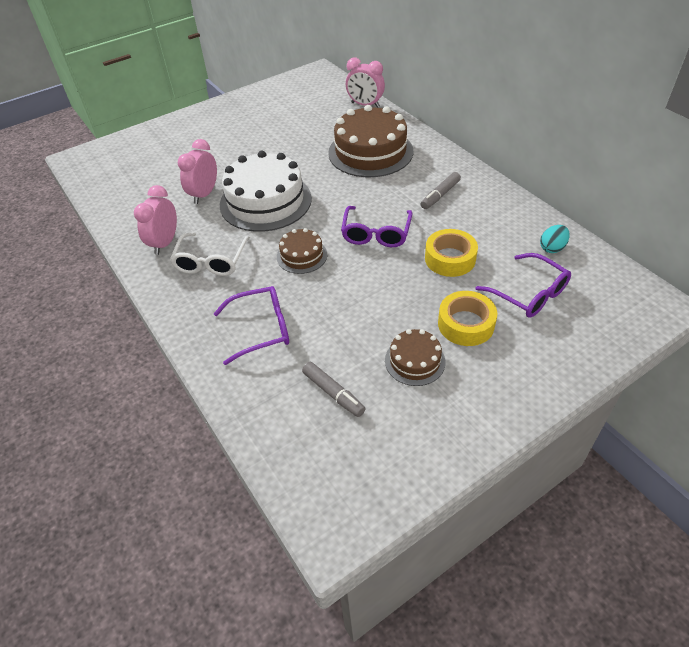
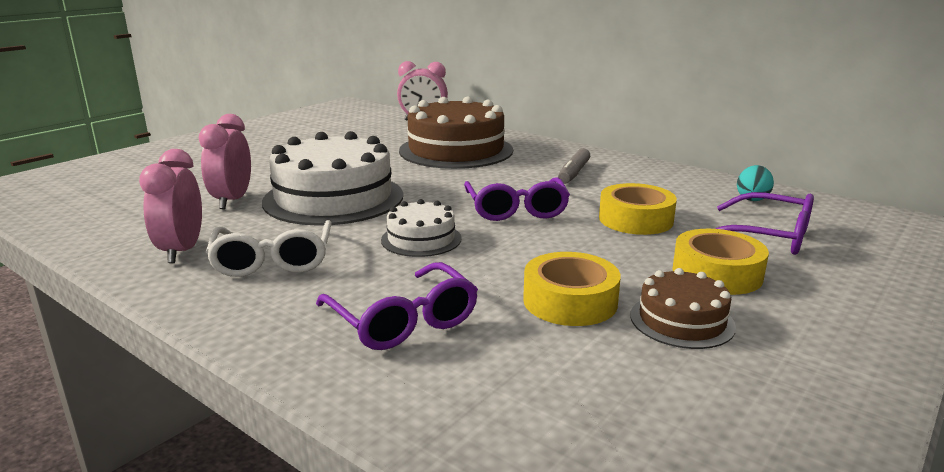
camera: 20 degrees left, 25 degrees down
(262, 329) = (403, 321): purple glasses -> purple glasses turned 90 degrees clockwise
(302, 256) = (421, 239): brown cake -> white cake
(333, 393) = (583, 379): grey marker -> none
(360, 331) = (570, 301): none -> yellow tape

